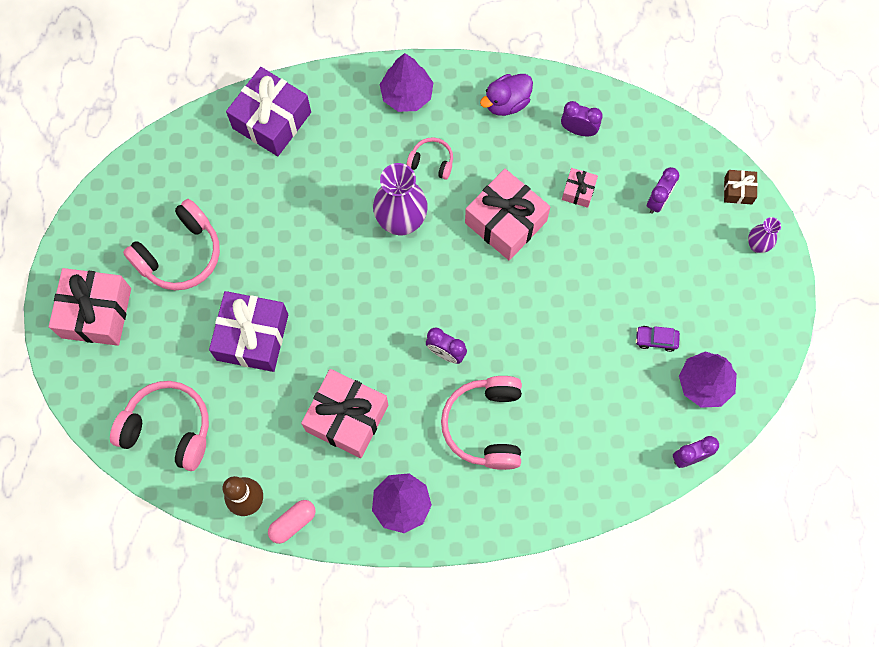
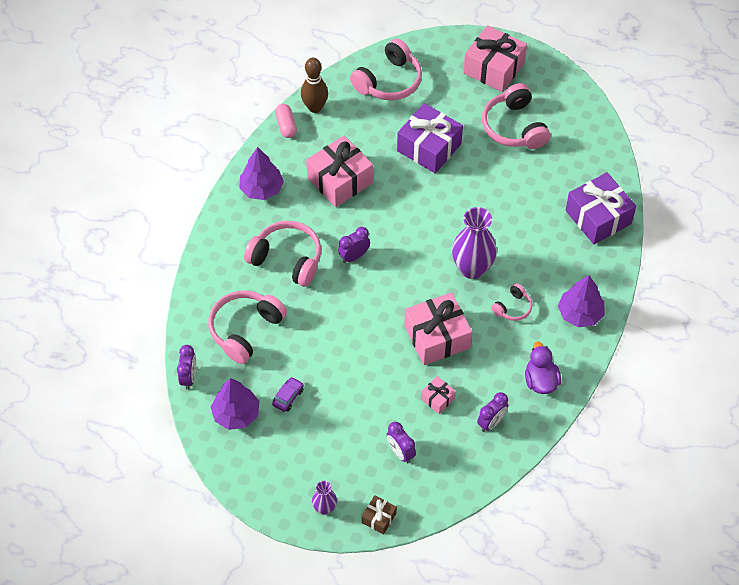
camera: 115 degrees right, 15 degrees down
(599, 426) = (245, 330): none -> pink headphones

